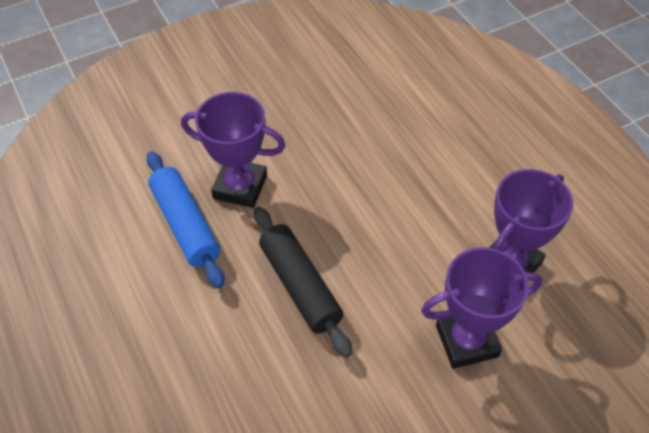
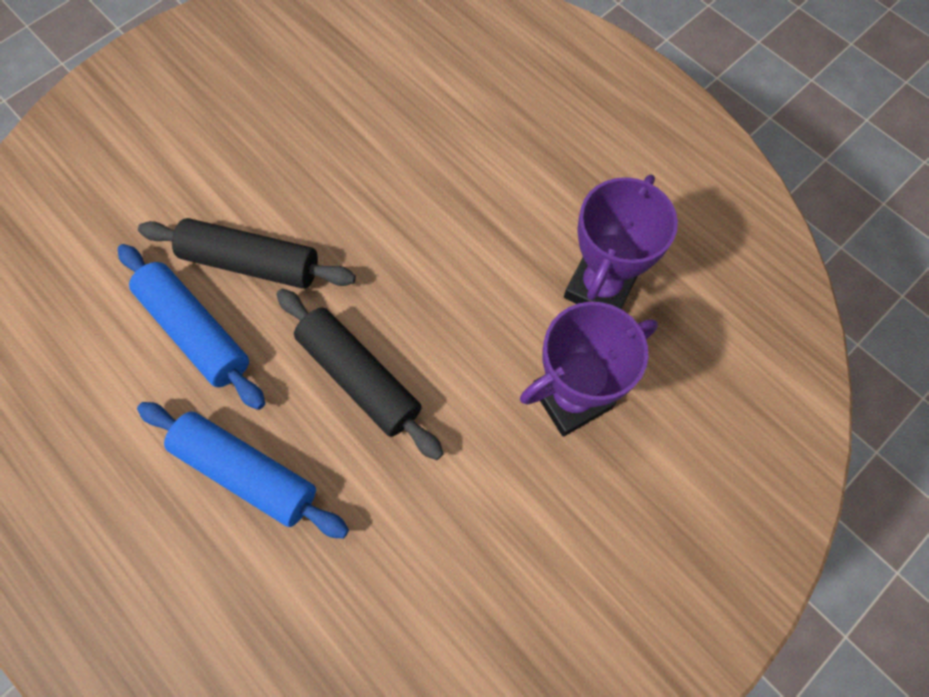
camera: 15 degrees left, 15 degrees up
(195, 333) = (247, 472): none -> blue rolling pin
(240, 187) = (251, 263): purple trophy -> black rolling pin

